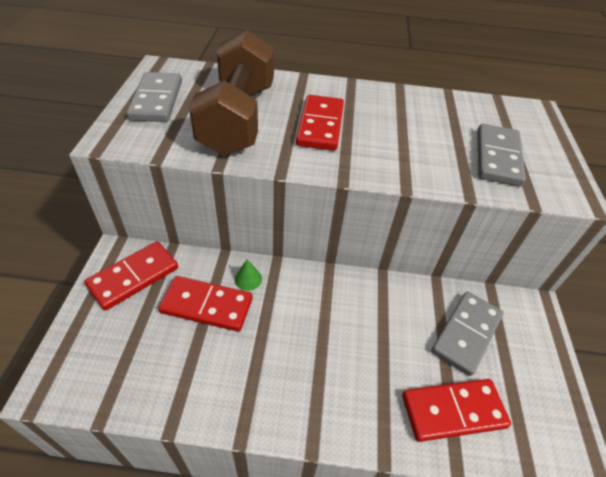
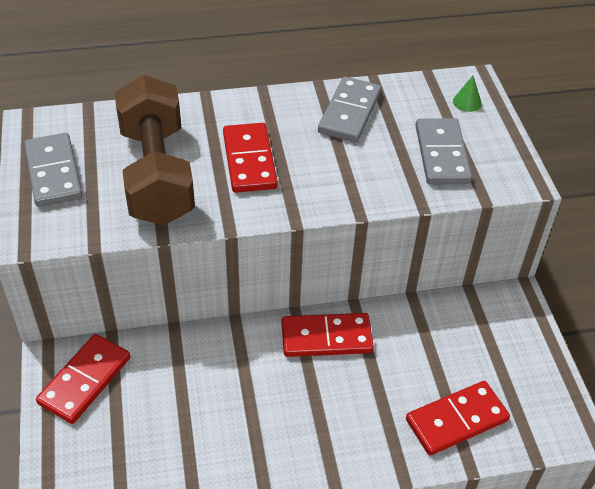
camera: 15 degrees left, 0 degrees up
(207, 306) = (180, 389): red domino -> red domino (326, 338)
(248, 279) = (212, 348): green cone -> green cone (467, 102)
(466, 334) = (454, 344): grey domino -> grey domino (350, 112)

